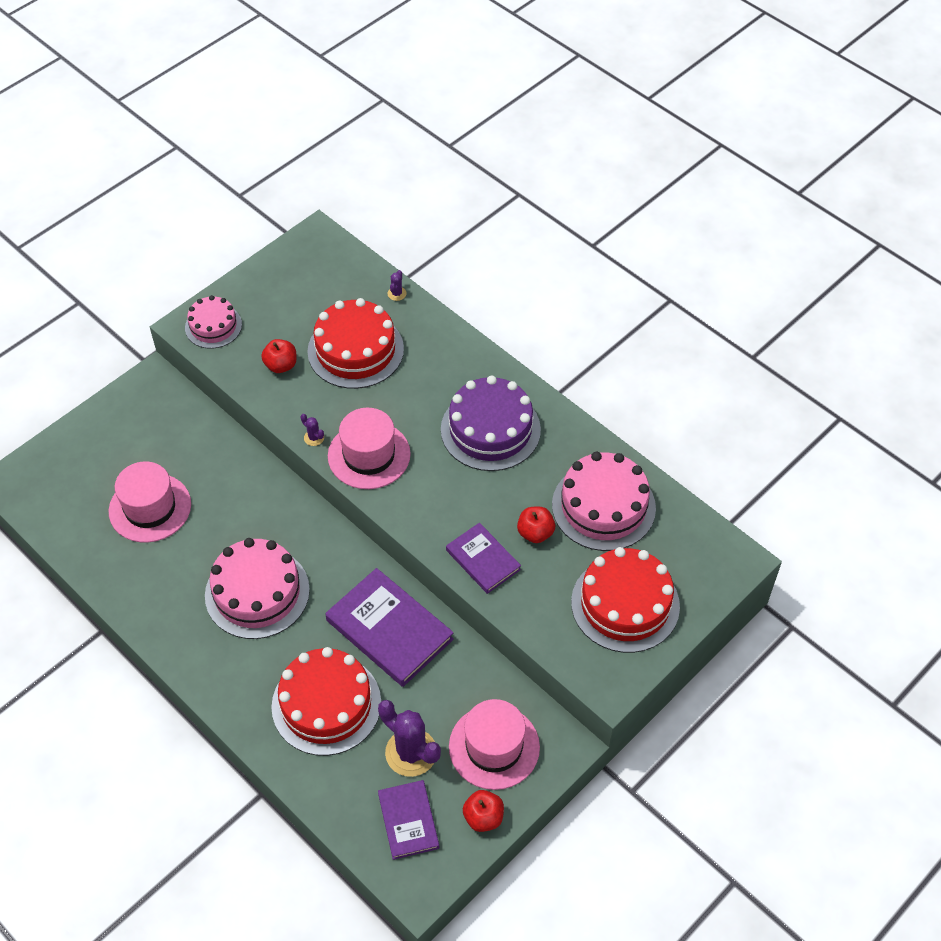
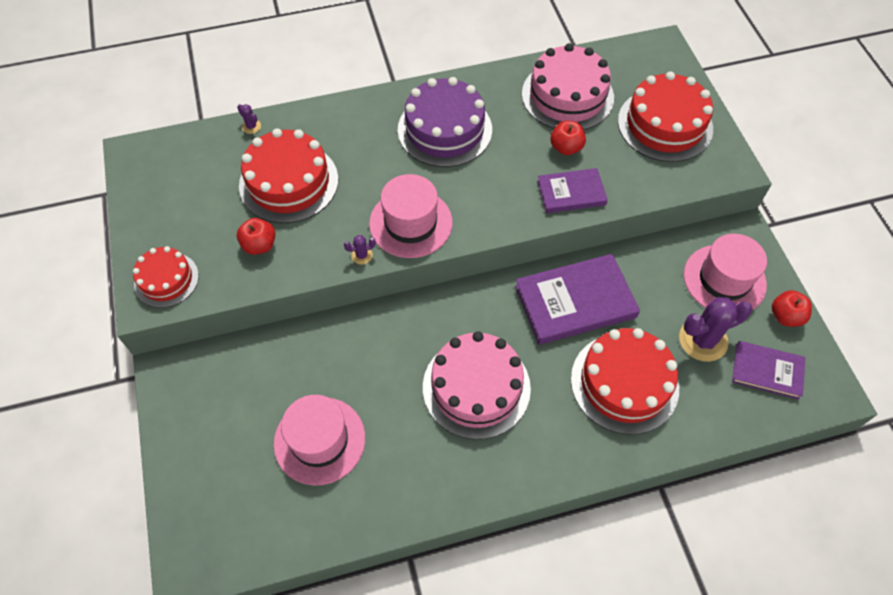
camera: 60 degrees left, 5 degrees up
(213, 326) = (166, 280): pink cake -> red cake

